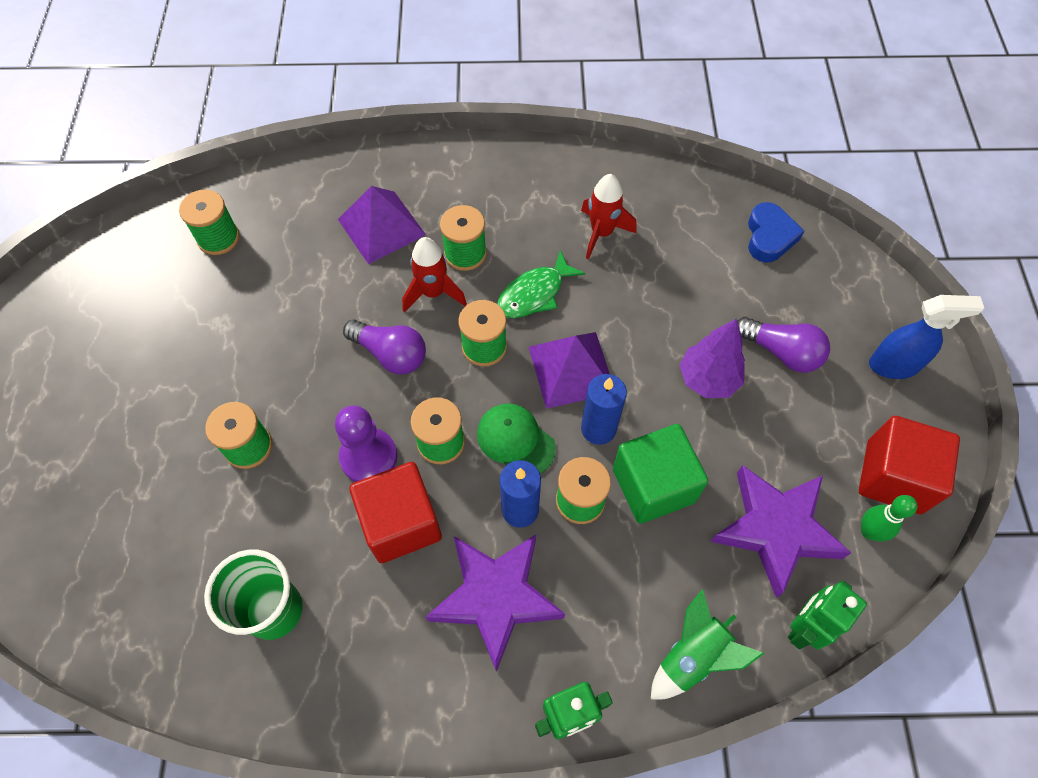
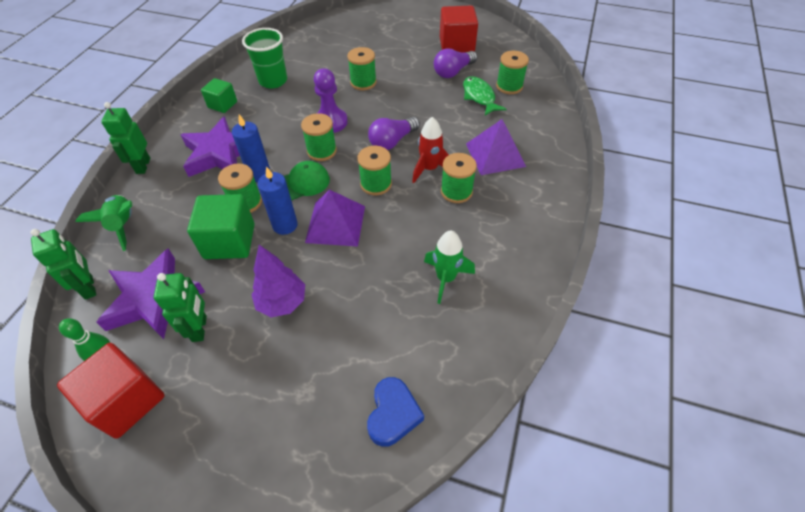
camera: 110 degrees right, 10 degrees down
(369, 669) = (222, 105): none -> green cube
(401, 523) = (285, 127): red cube -> red cube (456, 45)
(534, 293) = (406, 220): green fish -> green fish (479, 97)
(602, 233) = (446, 278): red rocket -> green rocket
(769, 237) = (393, 414): blue heart -> blue heart turned 105 degrees counterclockwise
(781, 352) = (275, 367): purple light bulb -> purple light bulb (453, 72)
(782, 450) = (200, 328): none -> green robot
(894, 365) = (209, 461): blue spray bottle -> none

